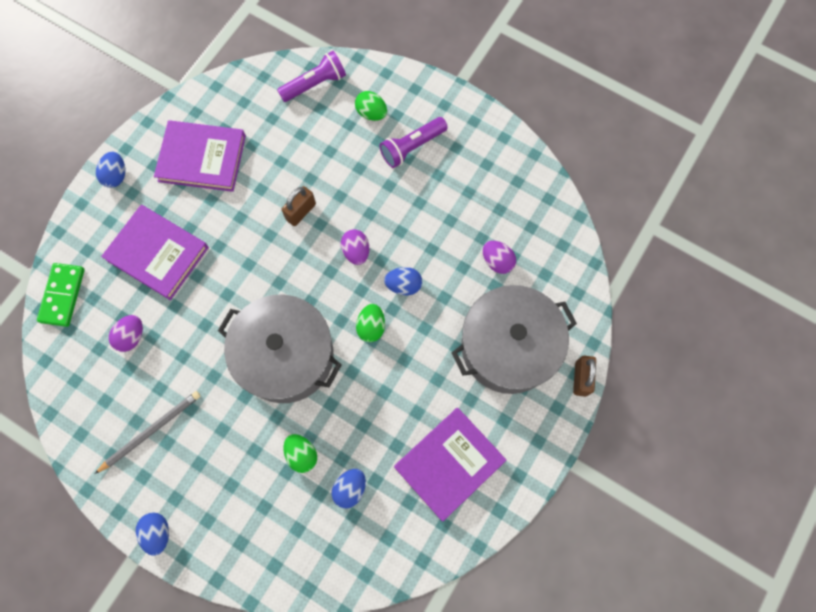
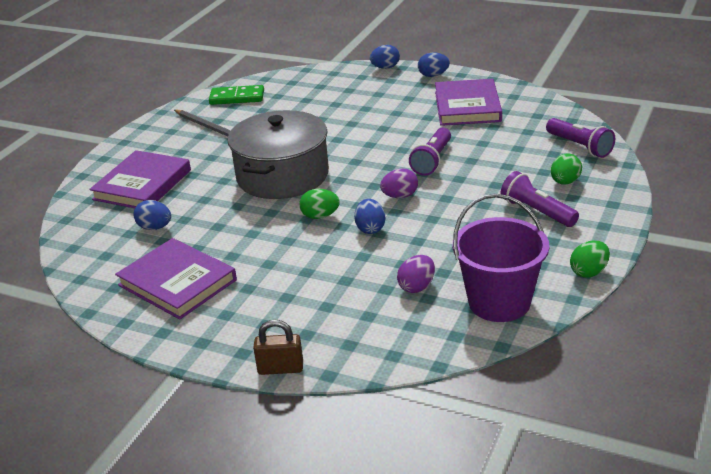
camera: 85 degrees right, 40 degrees down
(62, 295) = (320, 75): green domino -> green domino (237, 97)
(131, 336) = (290, 106): purple egg -> none
(157, 254) = (367, 103): purple book -> purple book (142, 185)
(158, 532) = (125, 144): blue egg -> blue egg (385, 67)
(301, 212) = (432, 161): brown padlock -> purple flashlight
(302, 454) = (188, 198): green egg -> green egg (589, 272)
(508, 347) = (312, 307): grey pot -> none
(529, 205) = (499, 302): none -> purple bucket

